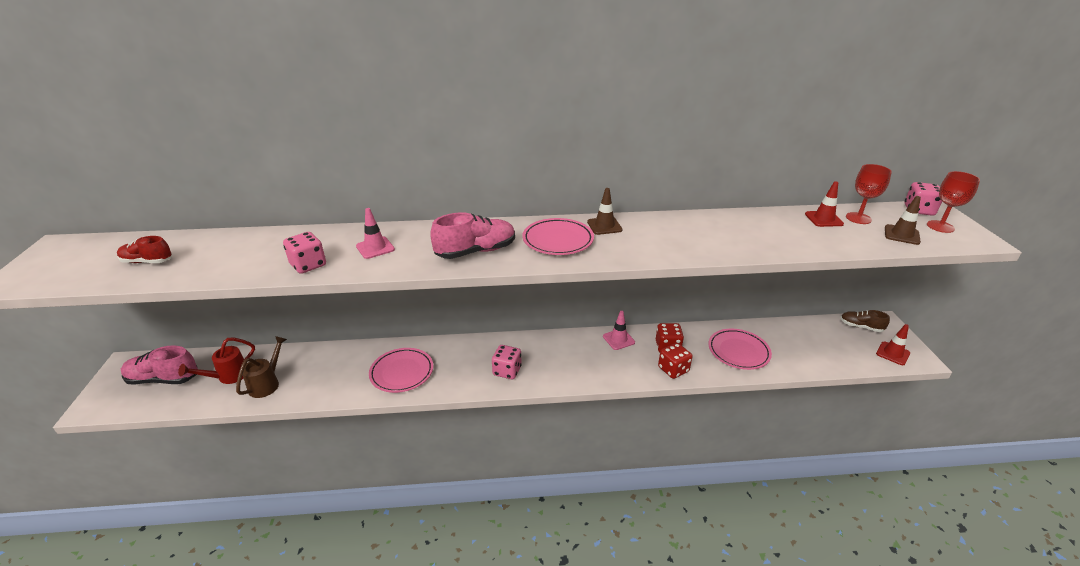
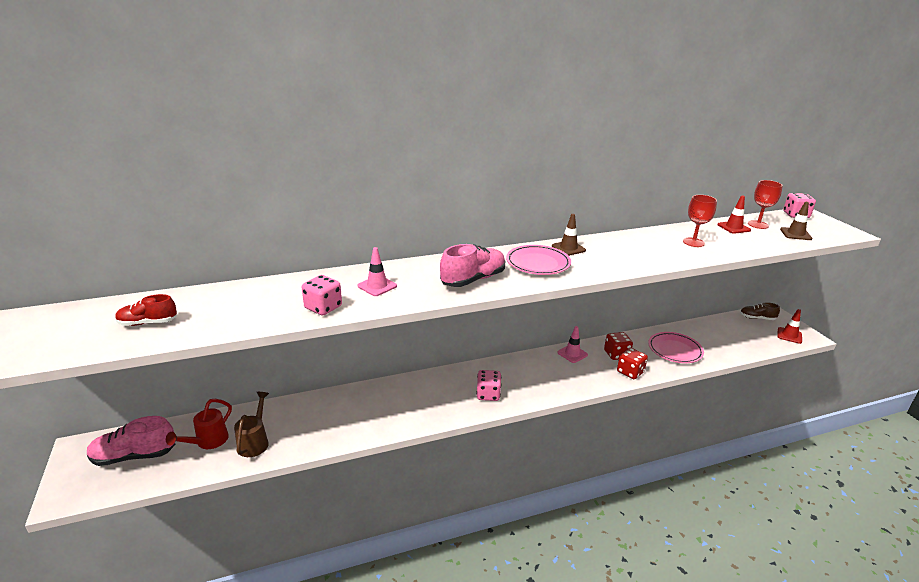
camera: 15 degrees left, 5 degrees down
(402, 373) = (389, 411): pink plate -> none
(940, 226) = (817, 226): red goblet -> red goblet (693, 242)

